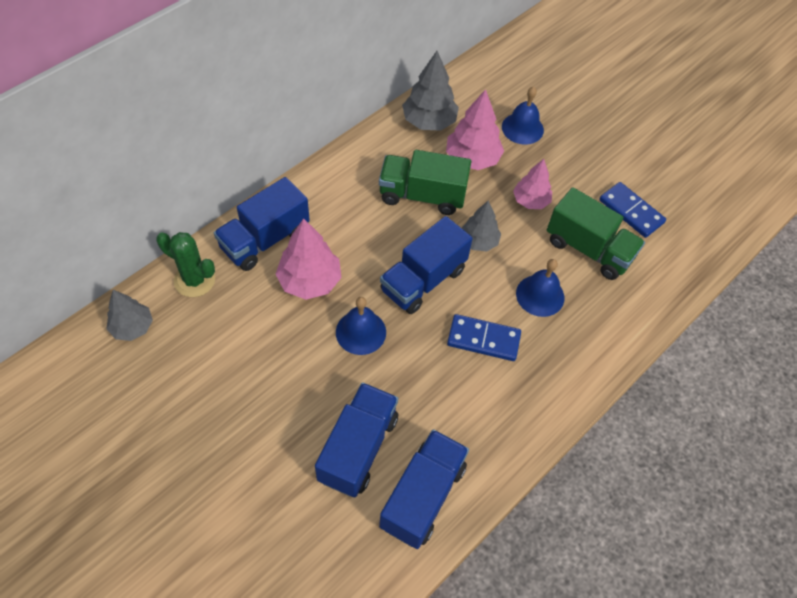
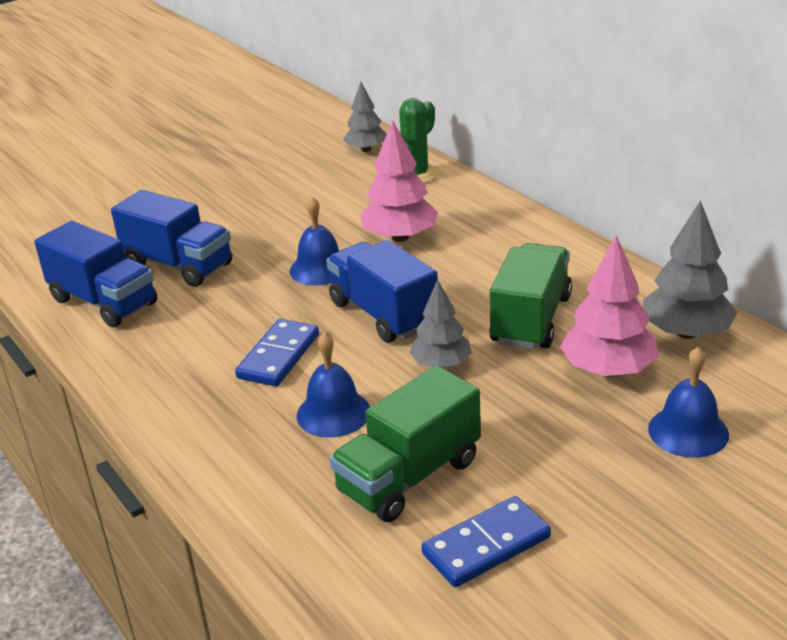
camera: 105 degrees right, 25 degrees down
(265, 240) = (465, 210): blue truck -> none
(530, 201) = (517, 423): pink tree -> none

